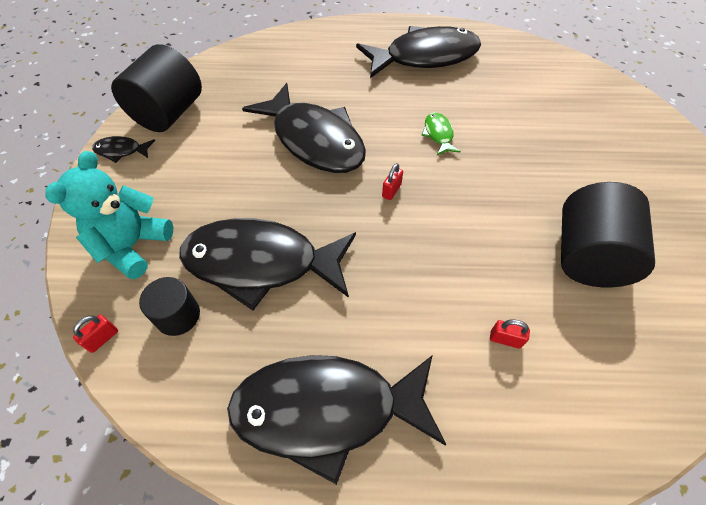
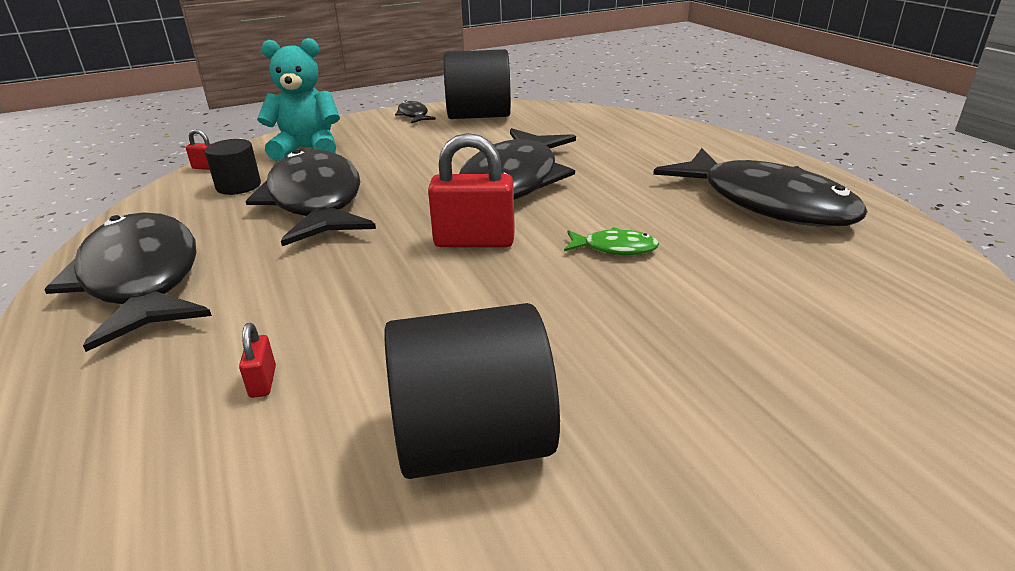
camera: 65 degrees right, 25 degrees down
(391, 190) = (474, 241): red padlock -> red padlock, size x2.18
(438, 134) = (615, 248): green fish -> green fish turned 45 degrees clockwise

